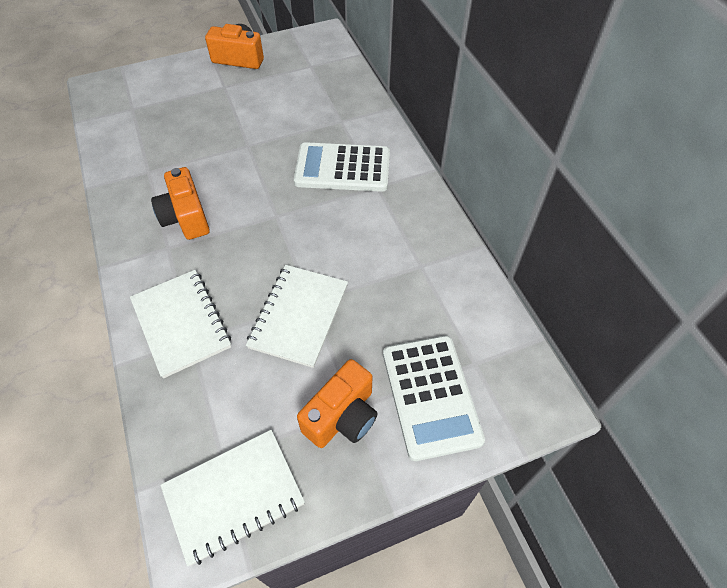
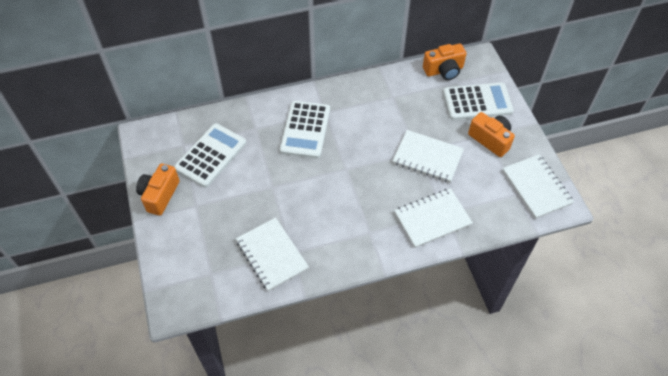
camera: 85 degrees left, 0 degrees up
(147, 154) = (272, 255): none -> white notebook
(186, 217) = (342, 223): orange camera -> orange camera (444, 70)
(295, 89) = (211, 155): none -> white calculator

